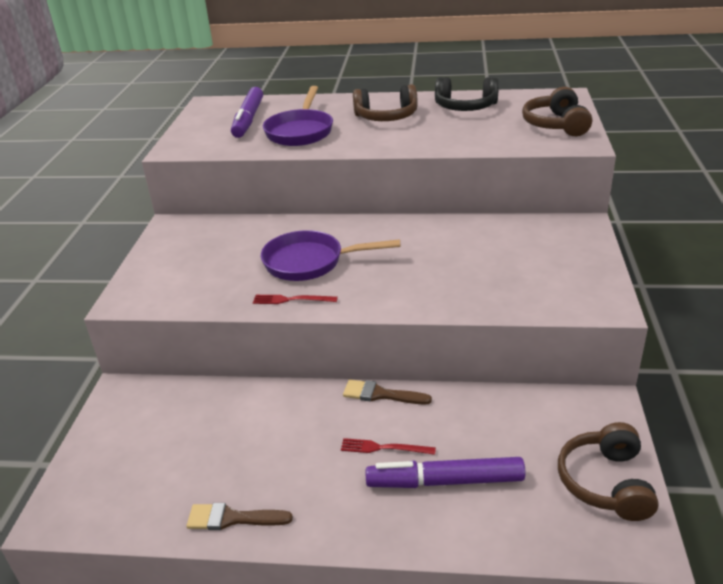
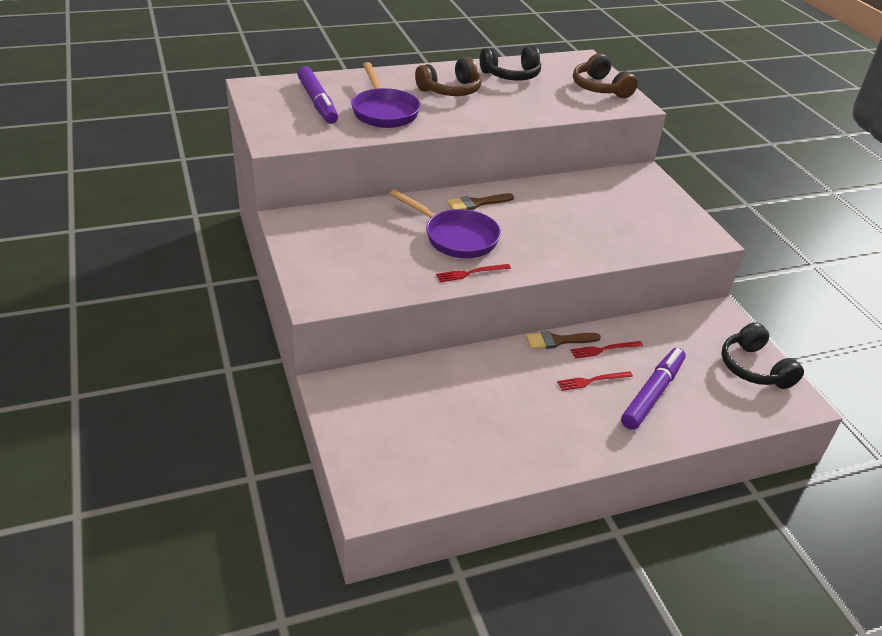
camera: 30 degrees left, 5 degrees up
(232, 518) = (521, 461): brown brush -> brown brush (476, 203)
(310, 262) = (456, 237): purple pan -> purple pan turned 120 degrees counterclockwise
(426, 415) = (604, 349): none -> red fork
(445, 481) = (652, 394): purple marker -> purple marker turned 150 degrees clockwise
(605, 483) = (754, 368): brown headphones -> black headphones

